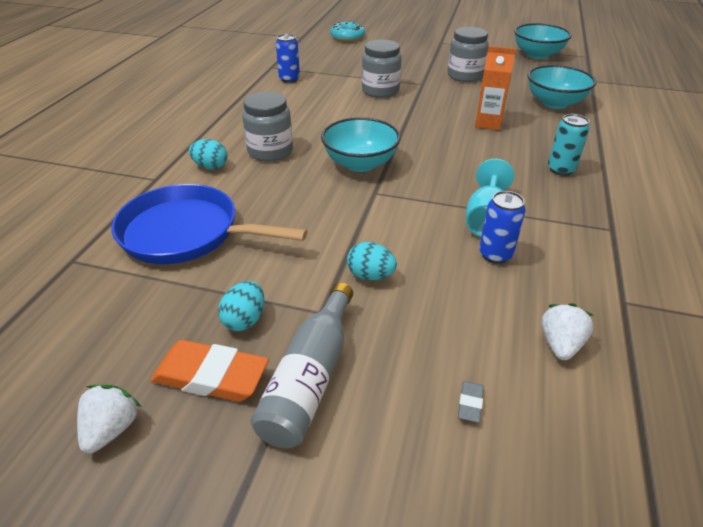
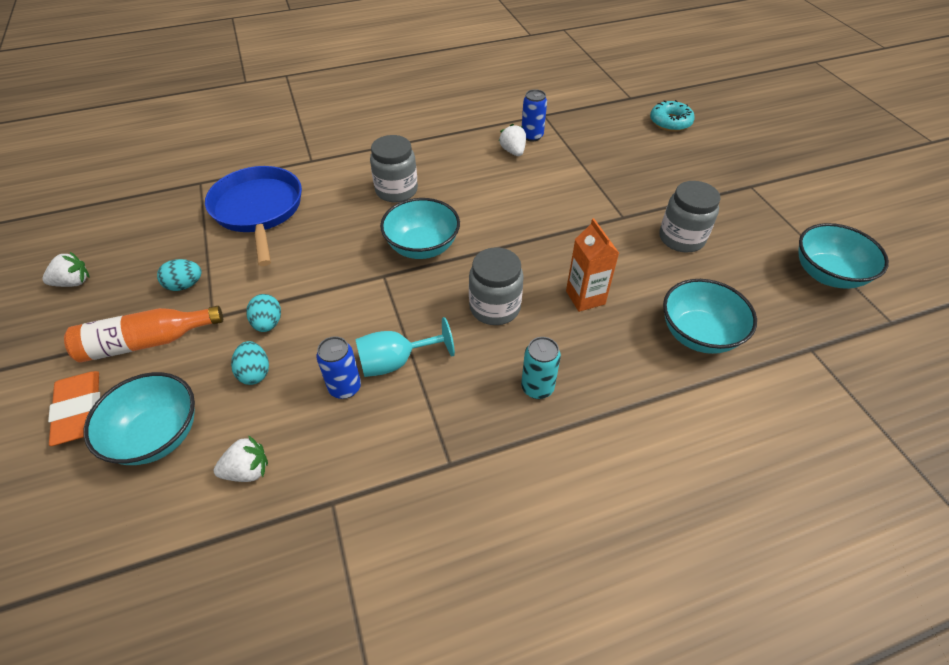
camera: 55 degrees right, 10 degrees up
(211, 167) = (348, 175): turquoise egg -> turquoise egg (255, 373)
(211, 376) = (128, 298): orange eraser -> orange eraser (79, 411)
(296, 91) = (513, 151): none -> white strawberry
(310, 377) = (146, 342): grey bottle -> orange bottle
(380, 91) = (573, 197): grey jar -> grey jar (494, 307)
(470, 403) = (157, 435): grey eraser -> turquoise bowl

